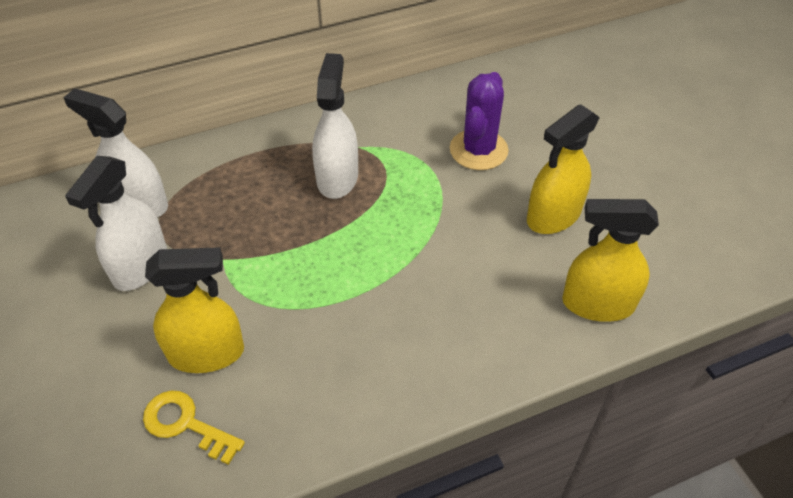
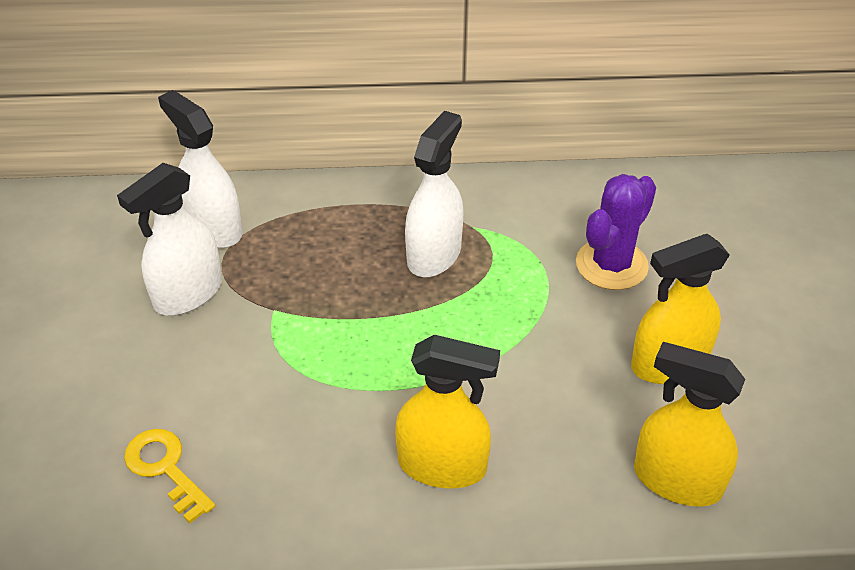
camera: 20 degrees right, 5 degrees down
(207, 353) = (216, 403): yellow spray bottle -> yellow spray bottle (442, 465)

